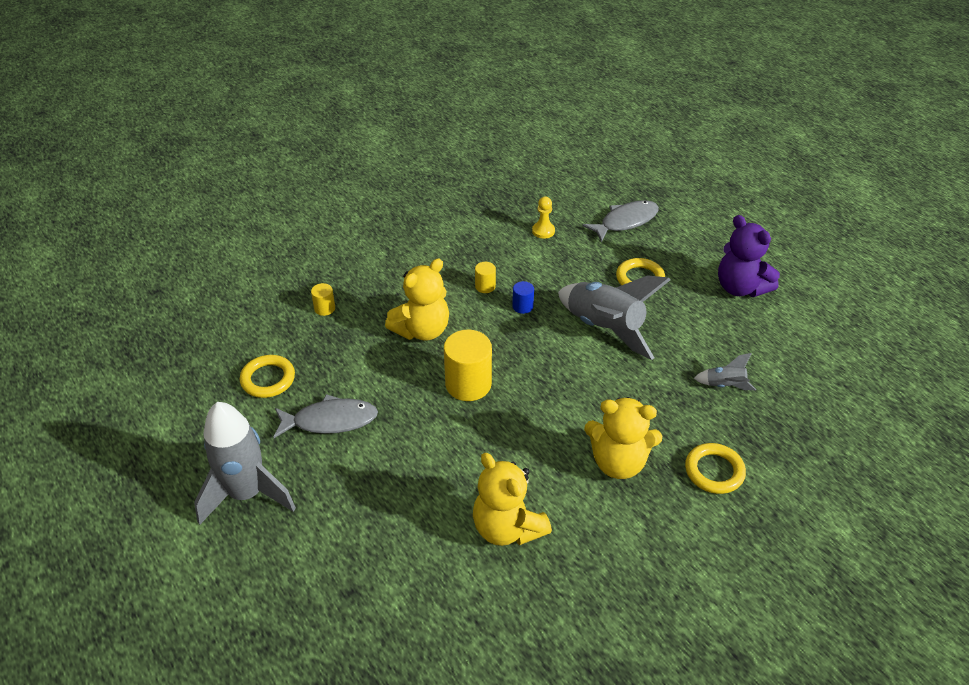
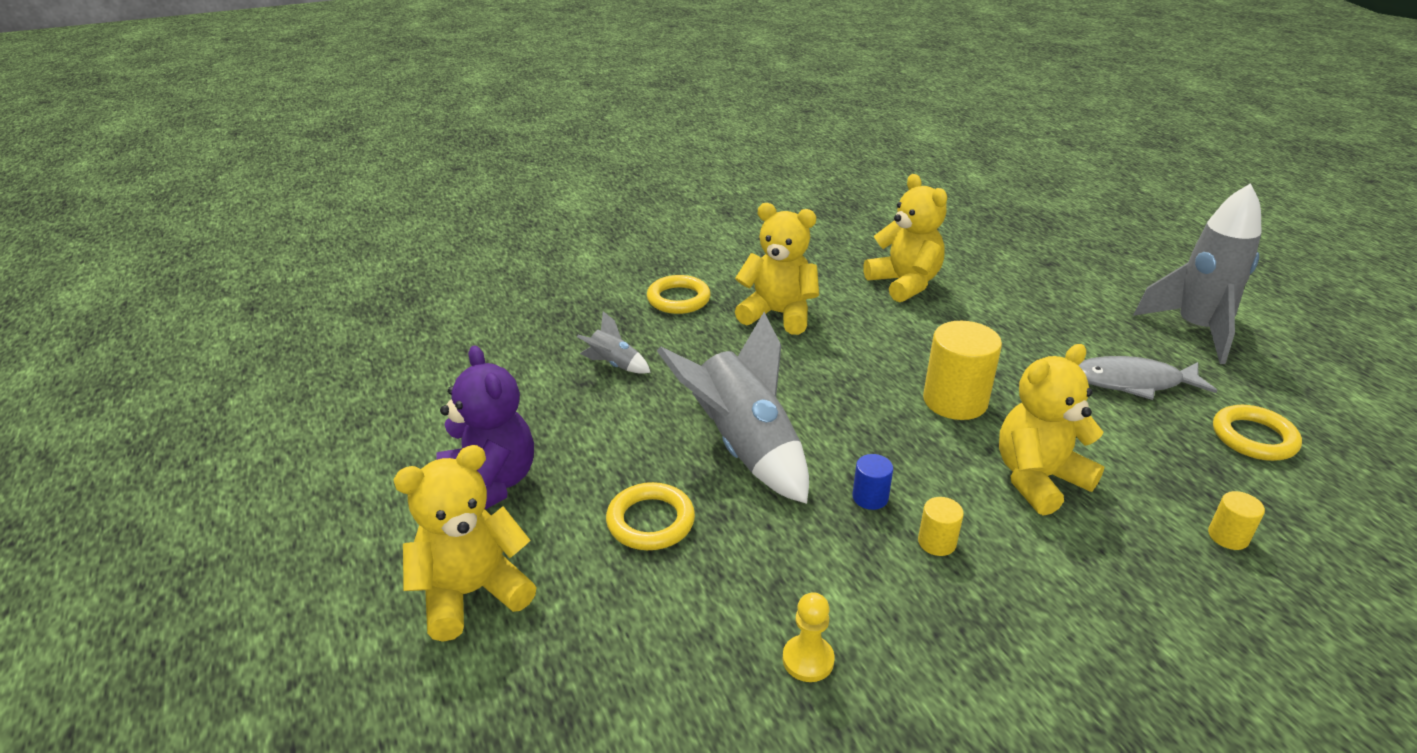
camera: 170 degrees left, 10 degrees down
(625, 221) = (615, 660): grey fish -> none
(706, 237) = (471, 593): none -> yellow teddy bear

